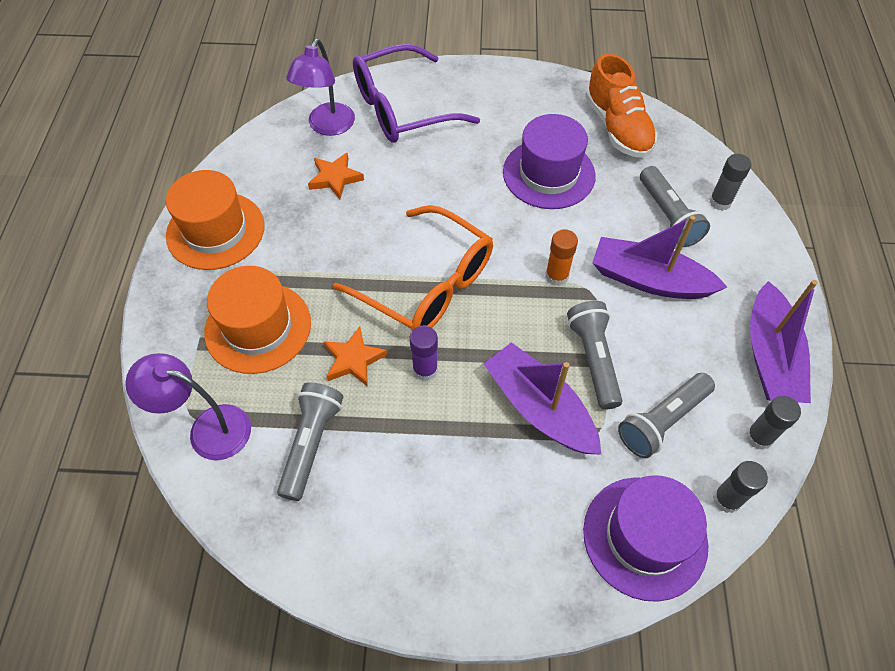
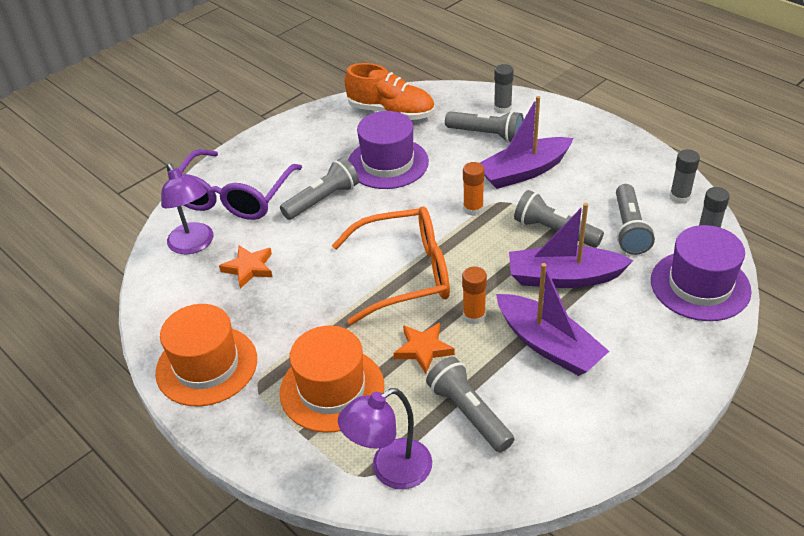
camera: 45 degrees left, 15 degrees down
(425, 369) = (474, 316): purple glue stick -> orange glue stick
(457, 165) = (322, 200): none -> grey flashlight
(770, 356) = (631, 159): purple boat -> purple boat (548, 345)

